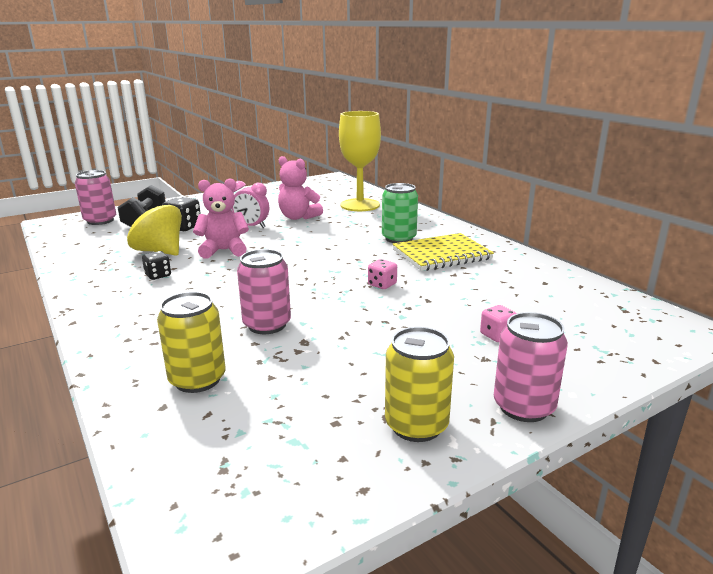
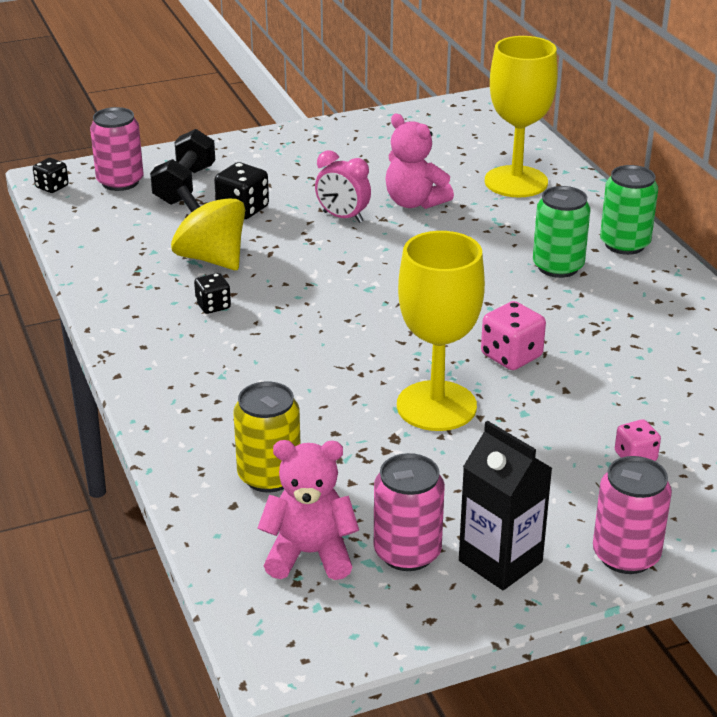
camera: 10 degrees right, 10 degrees up
(51, 226) = (52, 187): none -> black dice
(224, 250) = (301, 266): pink teddy bear -> pink teddy bear (309, 554)
(267, 325) = (352, 407): pink can -> pink can (407, 552)
(334, 318) = (436, 406): none -> yellow goblet
(382, 285) = (511, 356): pink dice -> pink dice, size x1.56
(416, 425) = (500, 561): yellow can -> black carton
(437, 226) = (624, 244): none -> green can
(442, 255) = (612, 307): yellow notebook -> none

